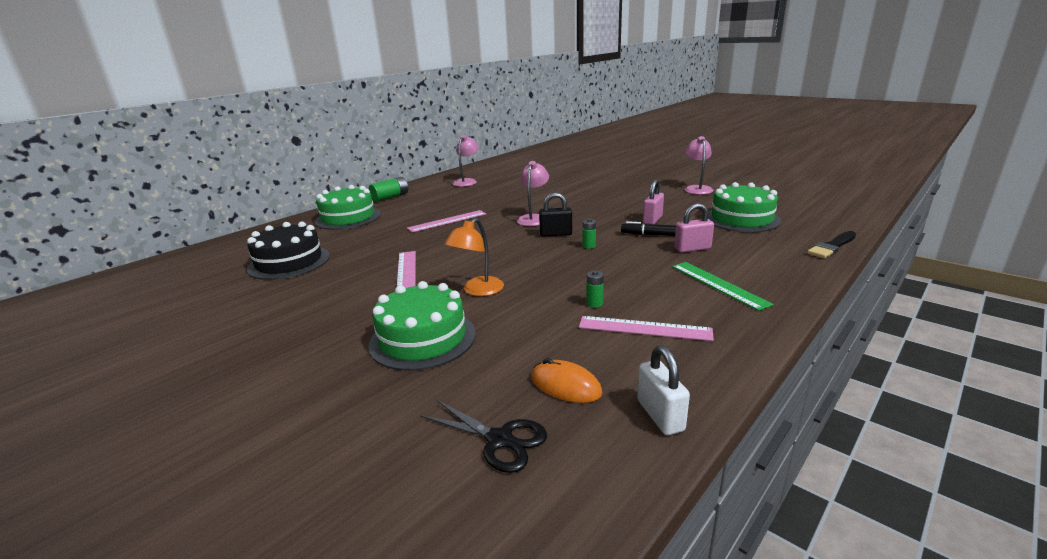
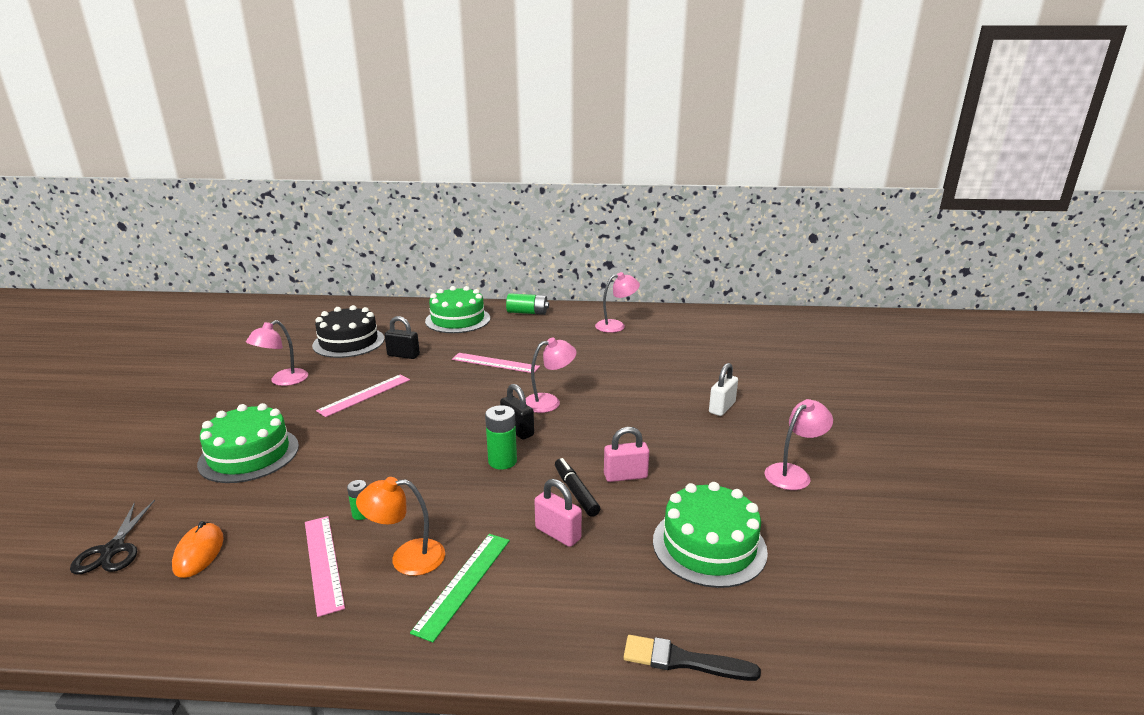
camera: 50 degrees right, 0 degrees up
(302, 302) = (283, 381): none -> pink lamp
(366, 246) = (403, 355): none -> black padlock
(478, 291) = (349, 442): orange lamp -> orange lamp (406, 558)
(589, 246) = (502, 461): green battery -> green battery, size x1.77
(660, 415) = (164, 622): white padlock -> white padlock (722, 407)

